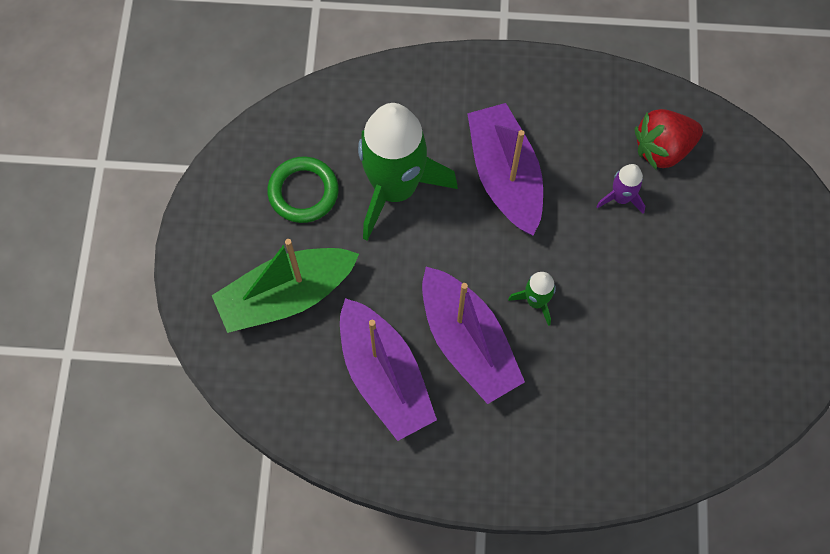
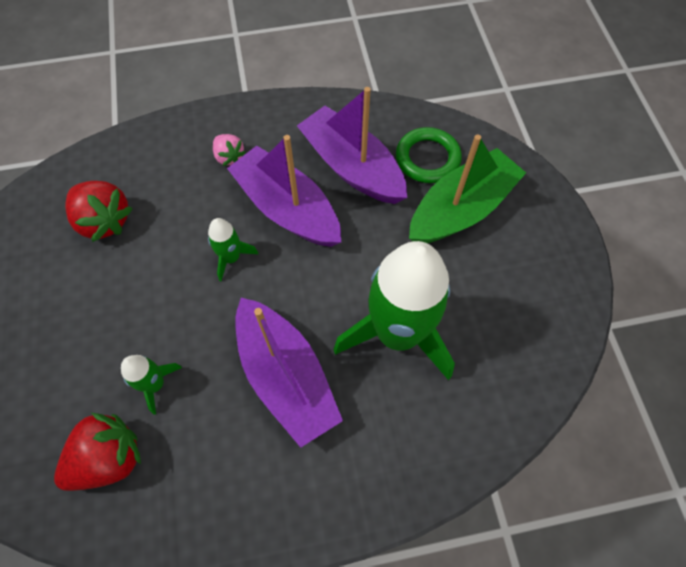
camera: 165 degrees right, 5 degrees down
(303, 192) = (488, 306): green ring -> green ring (427, 158)
(519, 426) = (229, 157): none -> pink strawberry
(621, 198) = (155, 384): purple rocket -> green rocket
(664, 377) = (105, 221): none -> red strawberry

